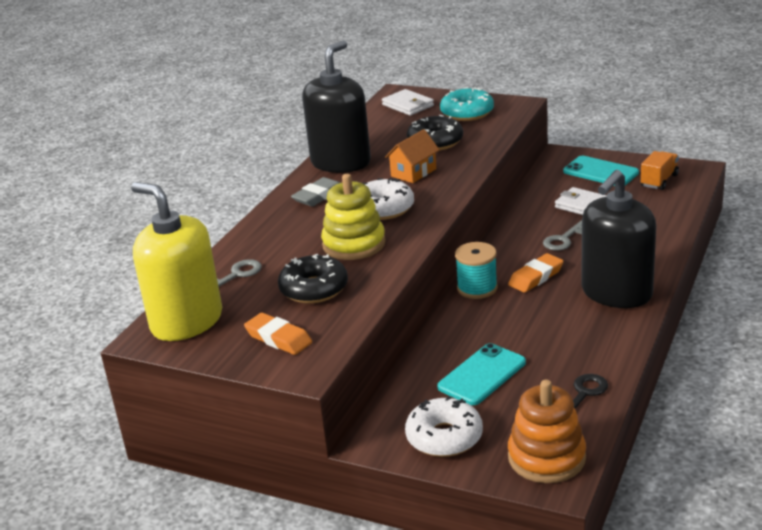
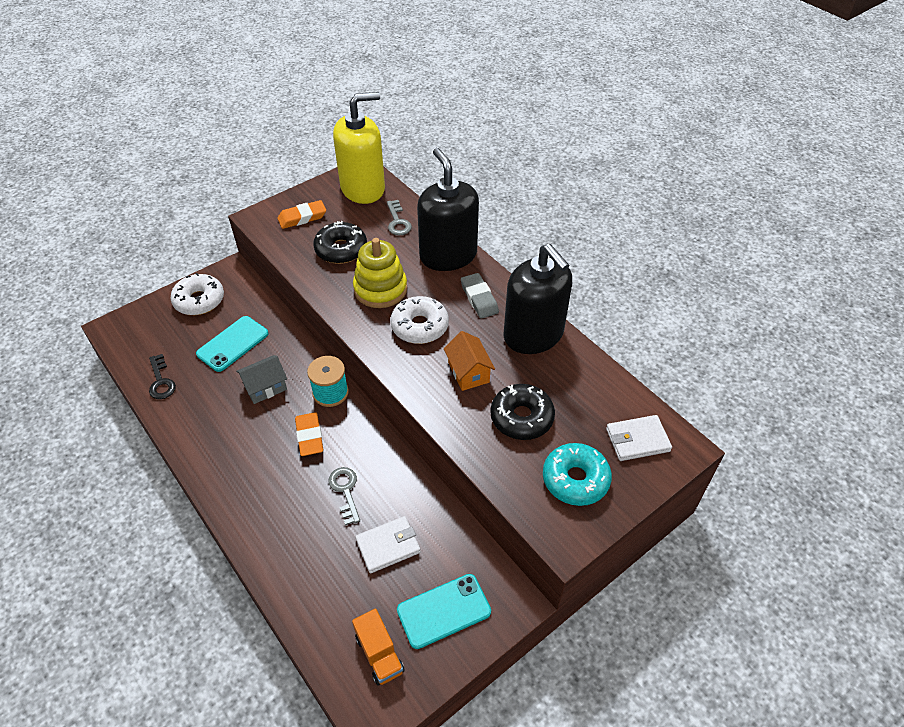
camera: 115 degrees right, 20 degrees up
(482, 375) = (233, 344): turquoise phone -> turquoise phone turned 60 degrees clockwise
(512, 325) = (265, 387): none -> grey house
(546, 457) = (134, 334): orange stacking toy -> none
(616, 293) = (238, 473): black soap dispenser -> black soap dispenser (448, 255)

